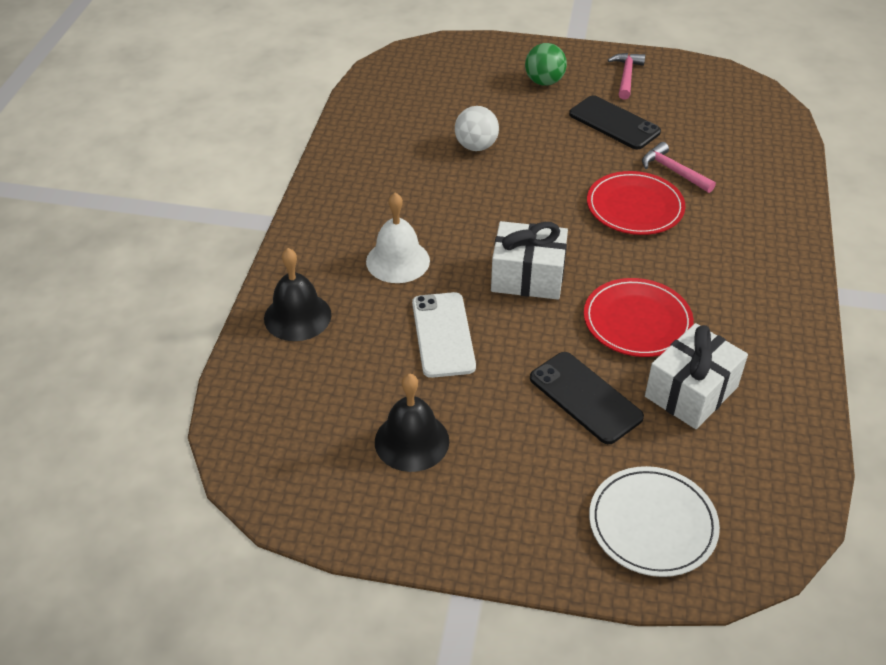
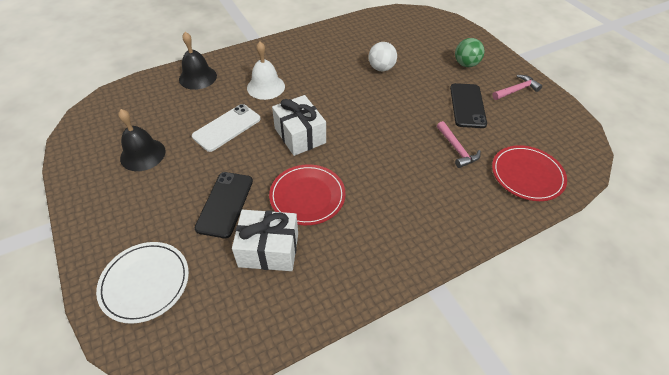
camera: 50 degrees right, 5 degrees up
(635, 207) = (404, 148): red plate -> red plate (527, 175)
(673, 171) = (457, 149): pink hammer -> pink hammer turned 150 degrees clockwise

